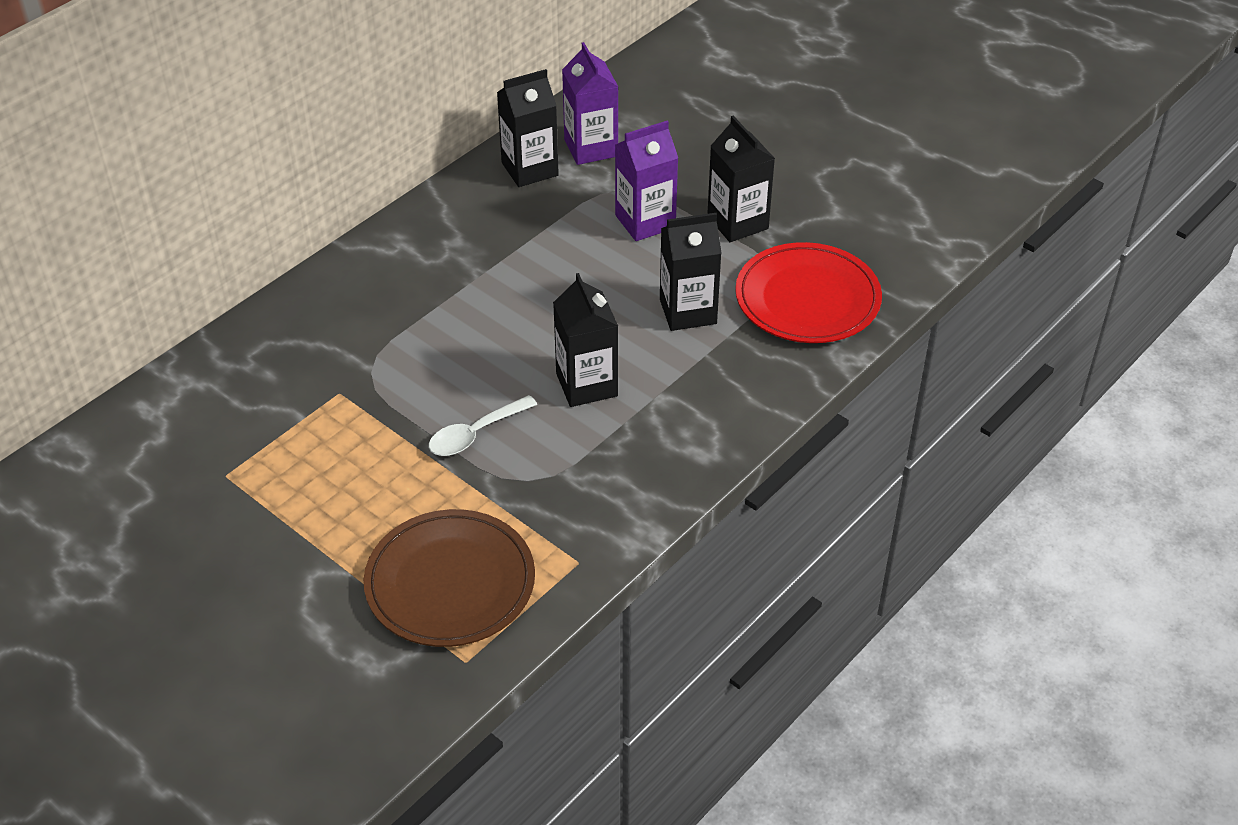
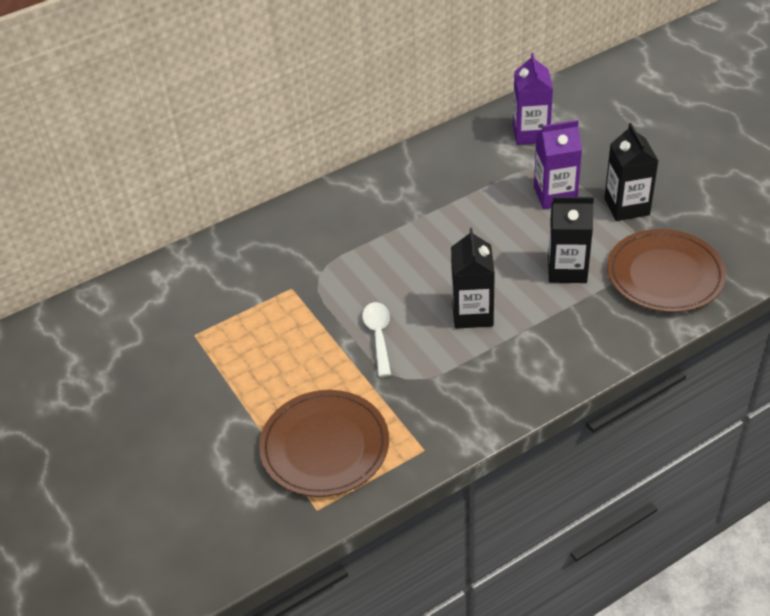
camera: 20 degrees right, 0 degrees up
(475, 434) = (378, 336): white spoon -> white spoon turned 105 degrees clockwise
(530, 169) = (480, 143): black carton -> none
(807, 298) = (665, 275): red plate -> brown plate

